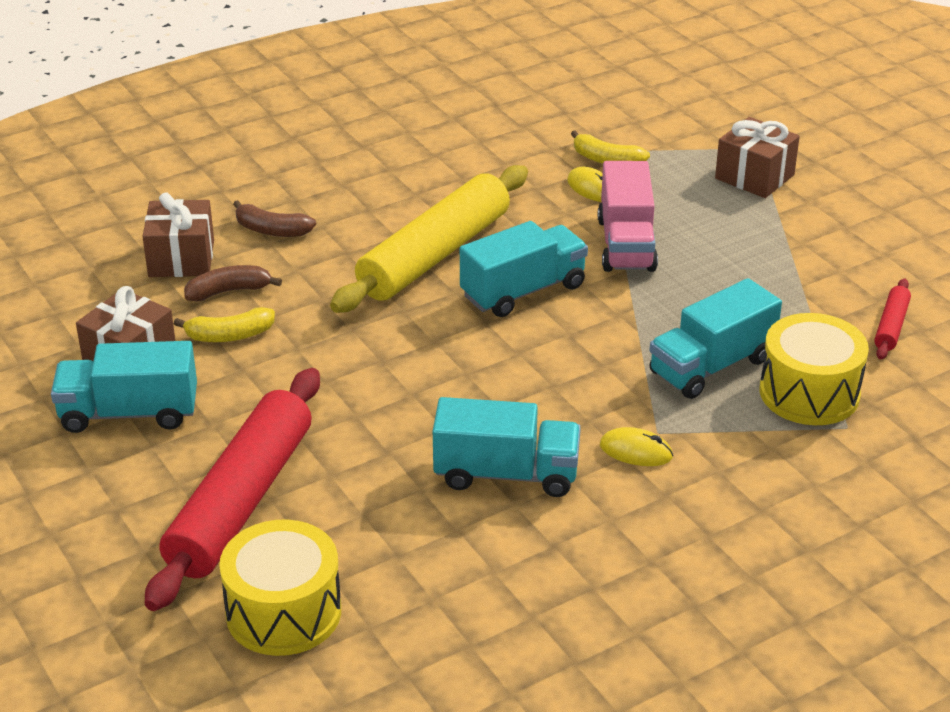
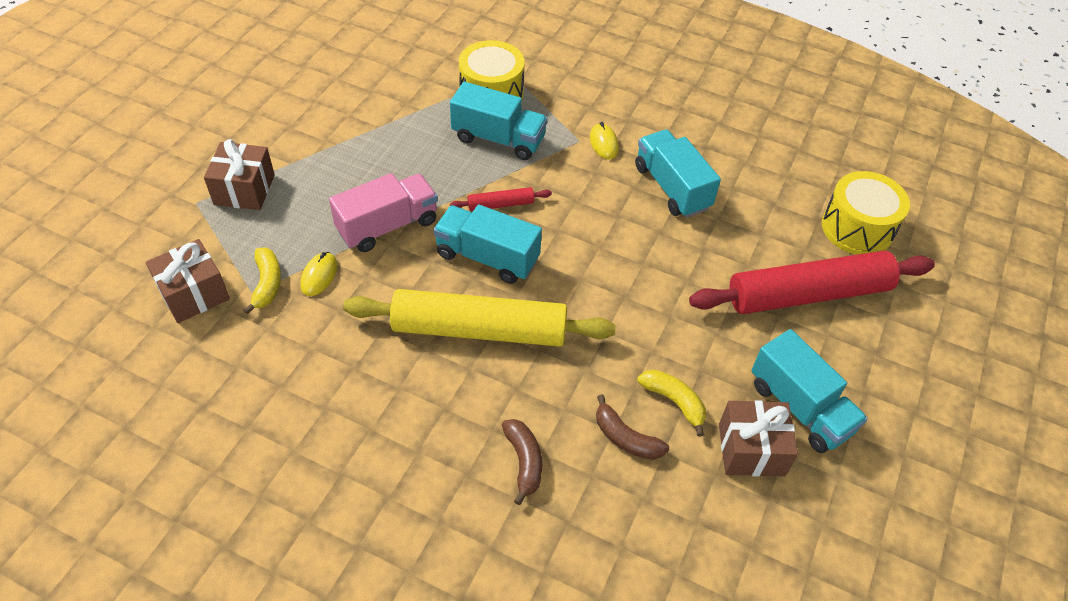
camera: 125 degrees left, 15 degrees up
(181, 258) = (612, 504): brown gift -> brown gift (194, 294)
(891, 326) = (397, 79): red rolling pin -> red rolling pin (500, 204)

